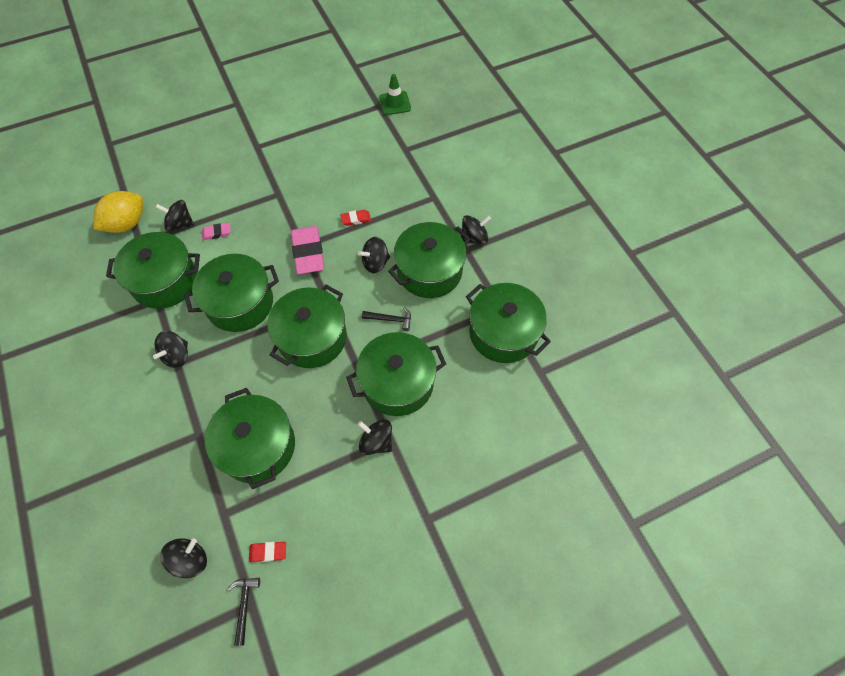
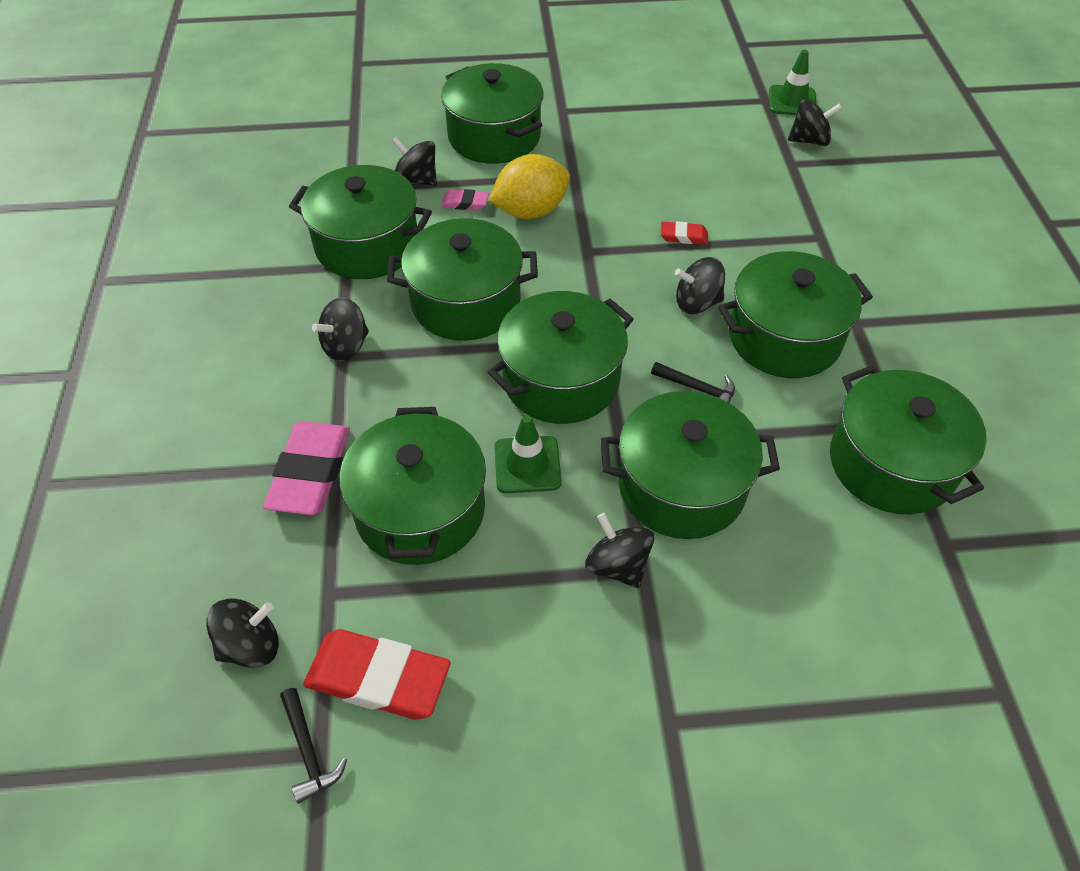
camera: 20 degrees right, 10 degrees down
(127, 224) = (343, 161): yellow lemon -> yellow lemon (530, 211)
(219, 178) = (494, 137): none -> green pot
(244, 605) = (308, 751): black hammer -> black hammer turned 135 degrees clockwise
(268, 552) = (378, 678): red eraser -> red eraser, size x2.04
(308, 252) = (593, 262): pink eraser -> pink eraser (310, 472)
(309, 398) = (527, 465): none -> green traffic cone
(474, 238) = (874, 310): black spinning top -> black spinning top (809, 140)

